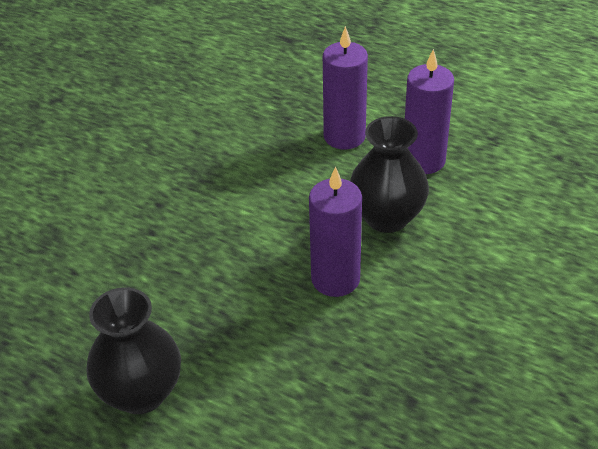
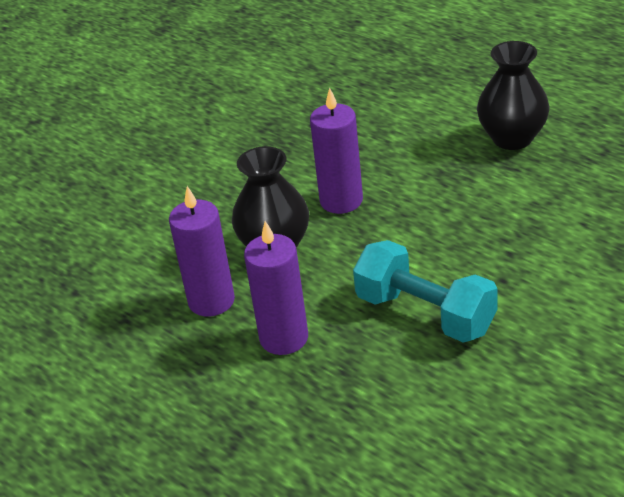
camera: 165 degrees left, 5 degrees down
(227, 167) = (425, 314): none -> turquoise dumbbell

